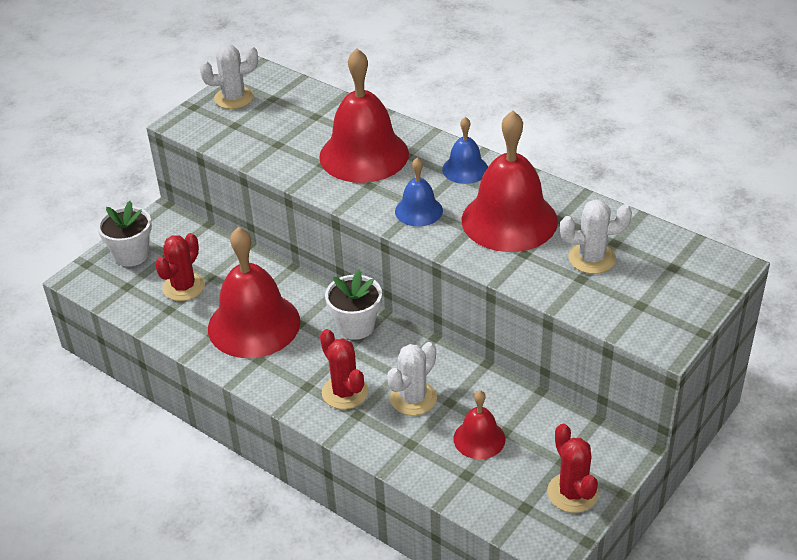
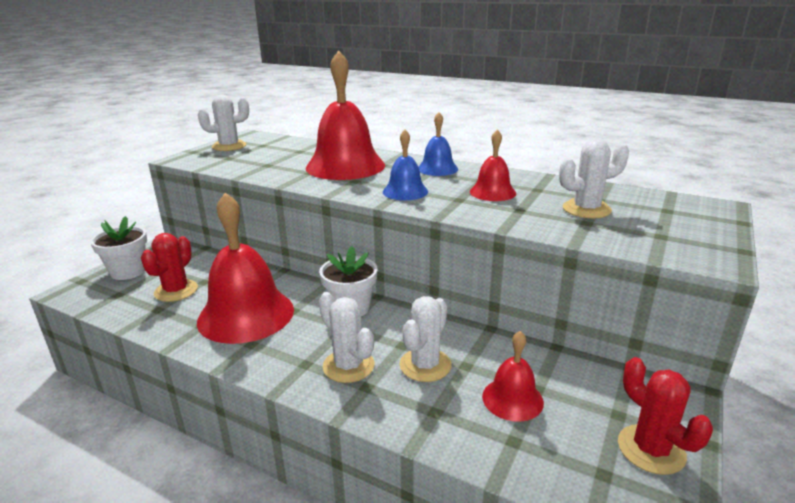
camera: 10 degrees left, 15 degrees down
(345, 392) = (348, 366): red cactus -> white cactus
(509, 220) = (492, 192): red bell -> red bell, size x0.51

